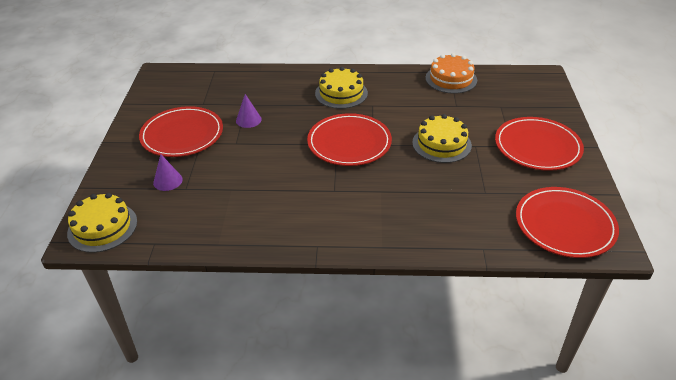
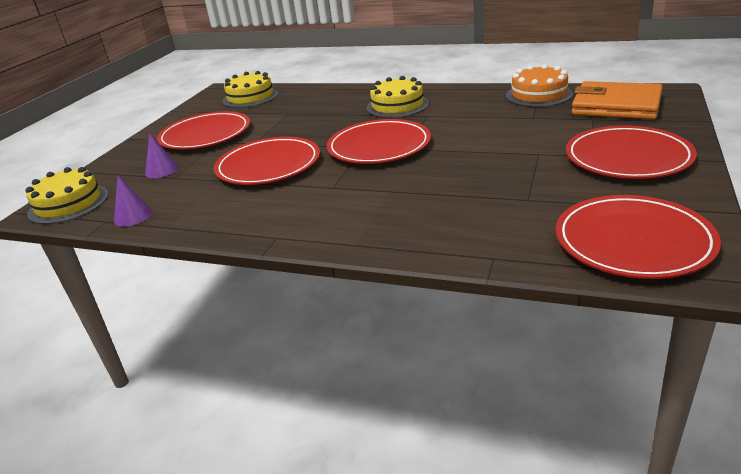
camera: 20 degrees right, 10 degrees down
(248, 120) = (281, 125): purple cone -> purple cone (133, 216)
(265, 169) = (268, 165): none -> red plate
(441, 144) = (494, 150): yellow cake -> yellow cake (250, 97)
(512, 91) = (616, 106): none -> orange wallet

